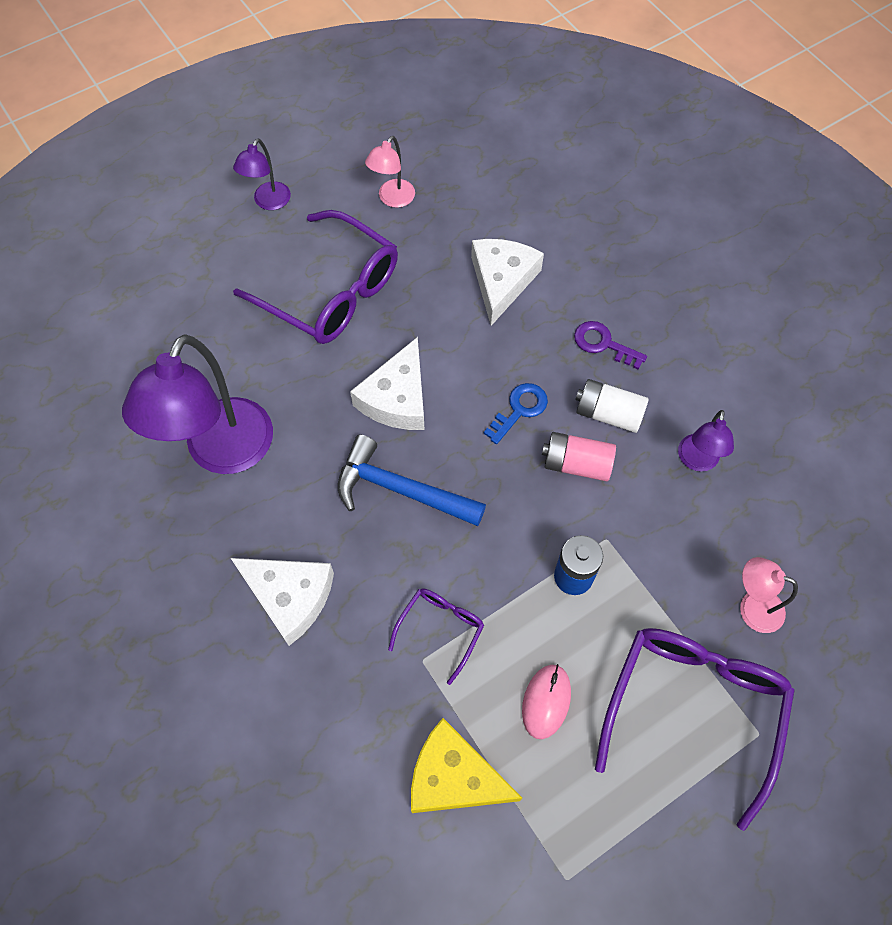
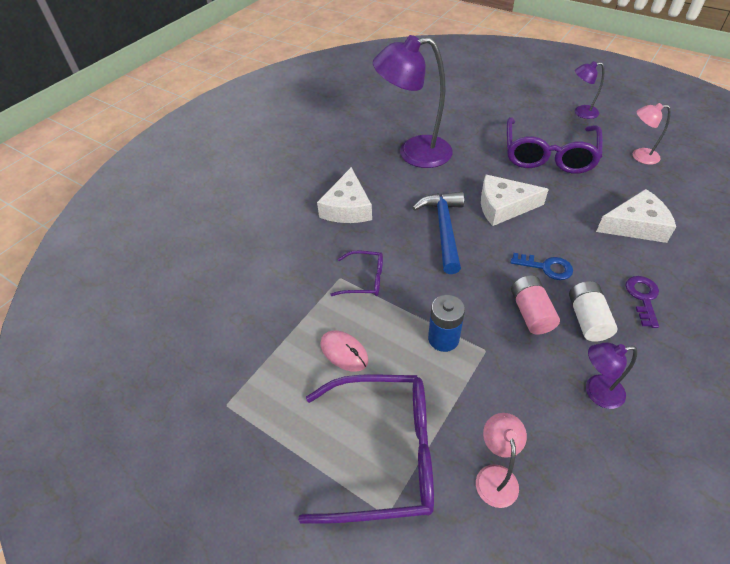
camera: 70 degrees right, 15 degrees down
(454, 777) = (273, 318): yellow cheese -> none
(546, 701) = (344, 352): pink mouse -> pink mouse turned 45 degrees clockwise

